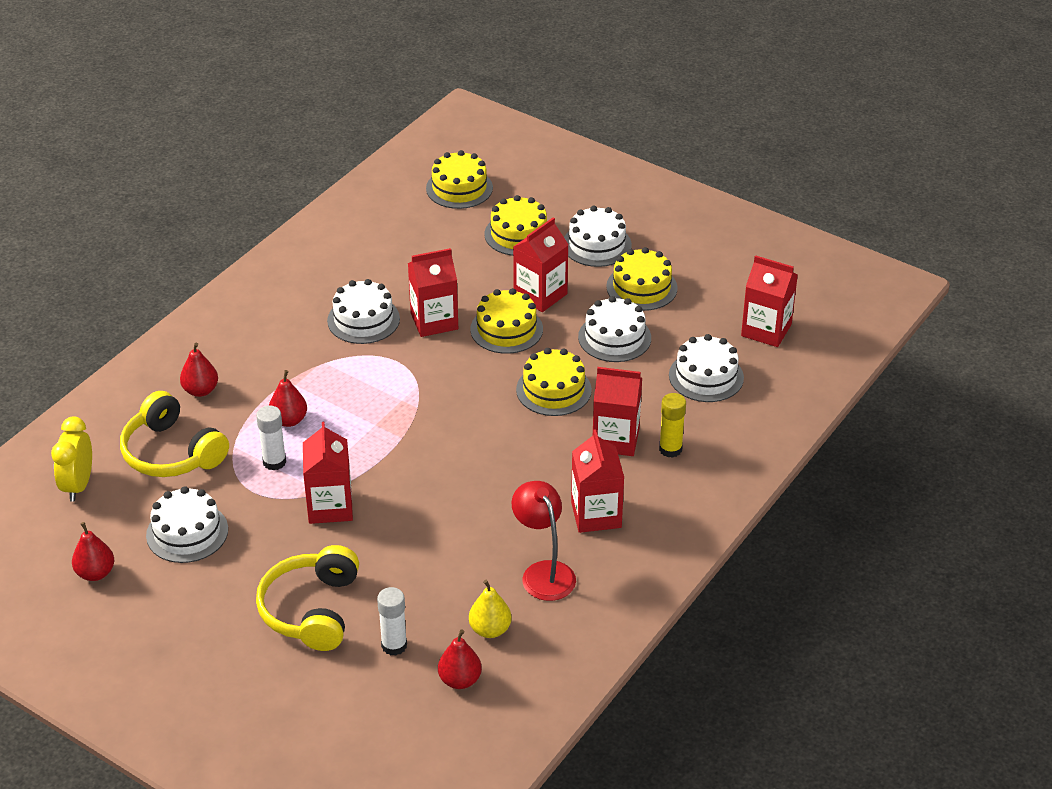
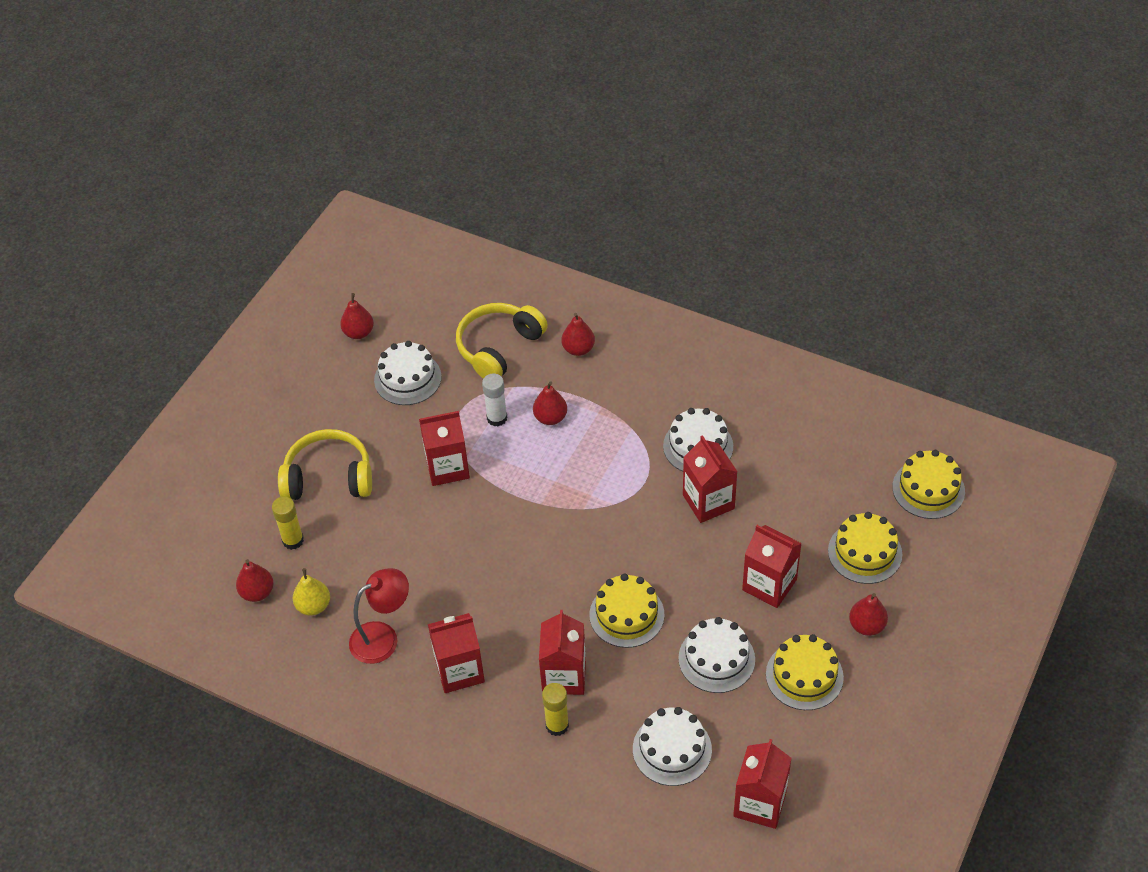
camera: 85 degrees right, 10 degrees up
(78, 485) = (453, 298): yellow clock -> none
(394, 645) = (293, 540): white glue stick -> yellow glue stick
(506, 329) = (709, 563): yellow cake -> none
(597, 245) = (866, 626): white cake -> red pear

